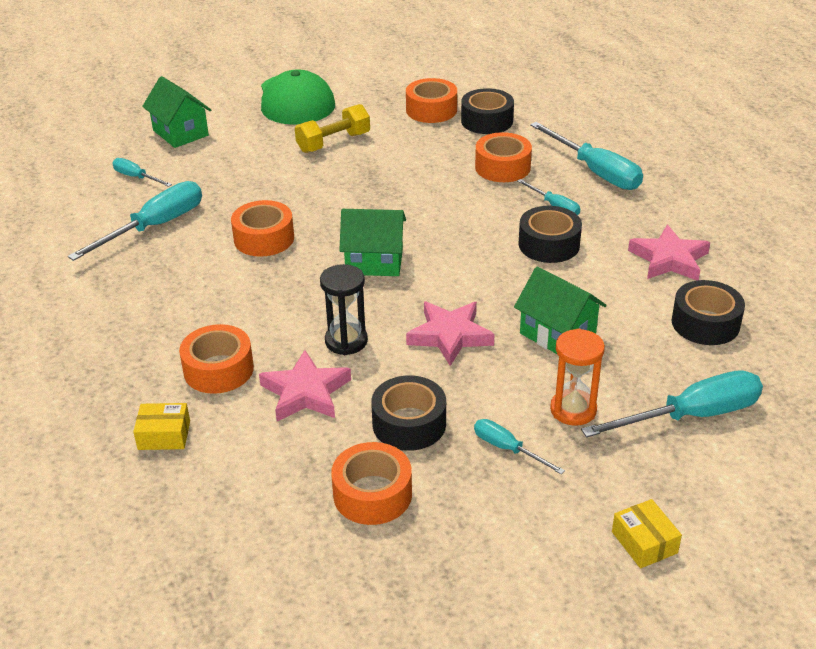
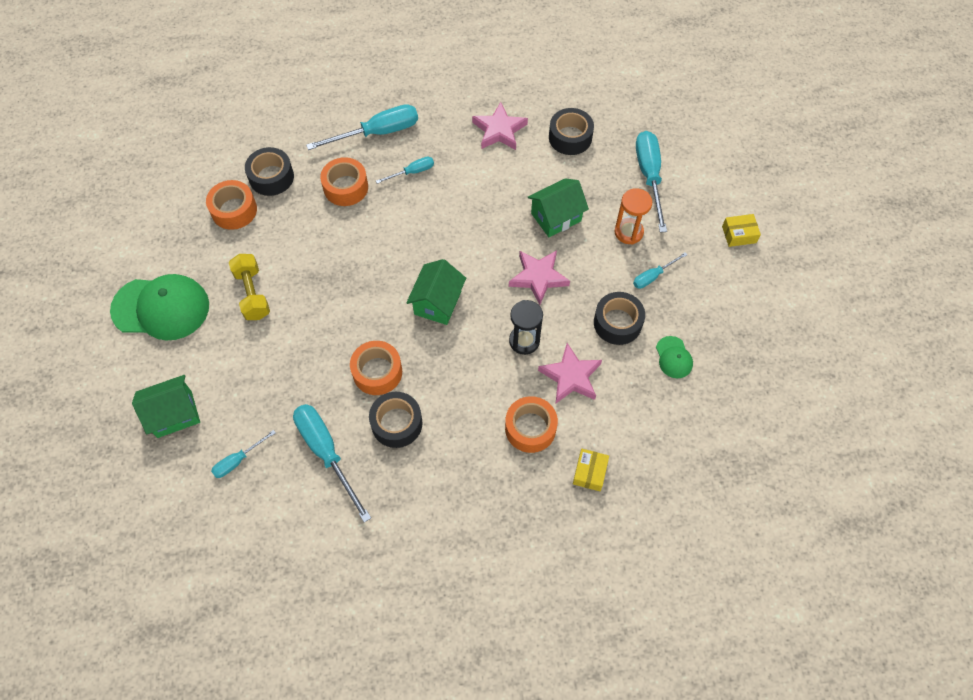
camera: 75 degrees left, 25 degrees up
(372, 494) = (673, 357): orange tape -> green cap
(549, 244) = (457, 190): black tape -> black tape (396, 423)

